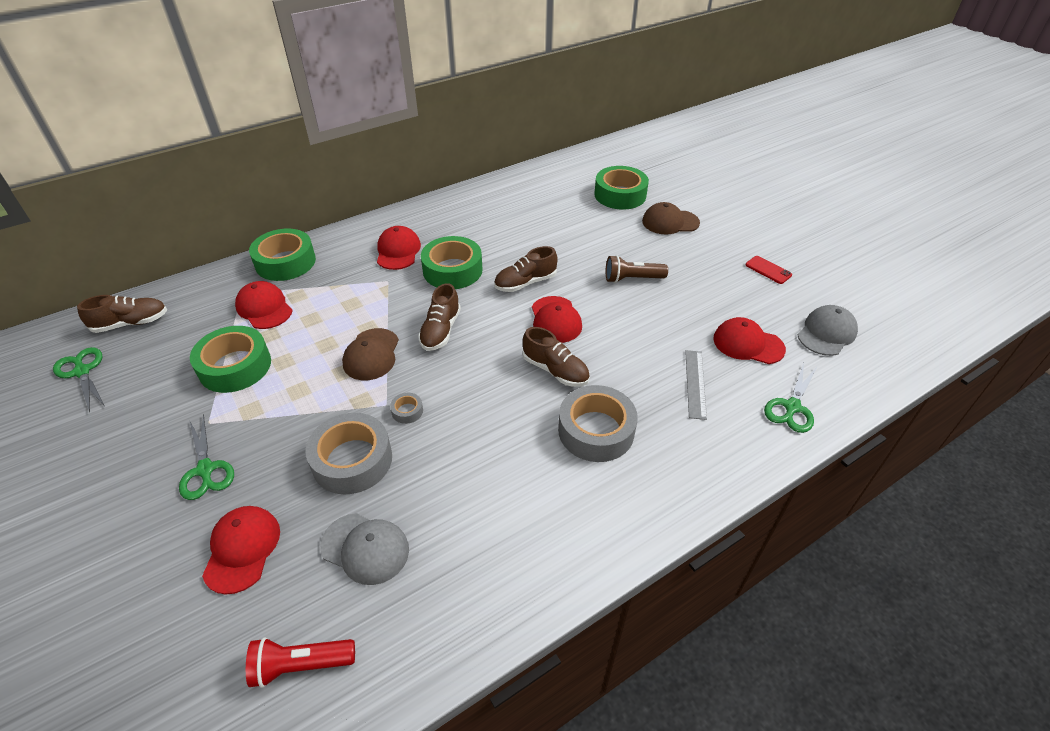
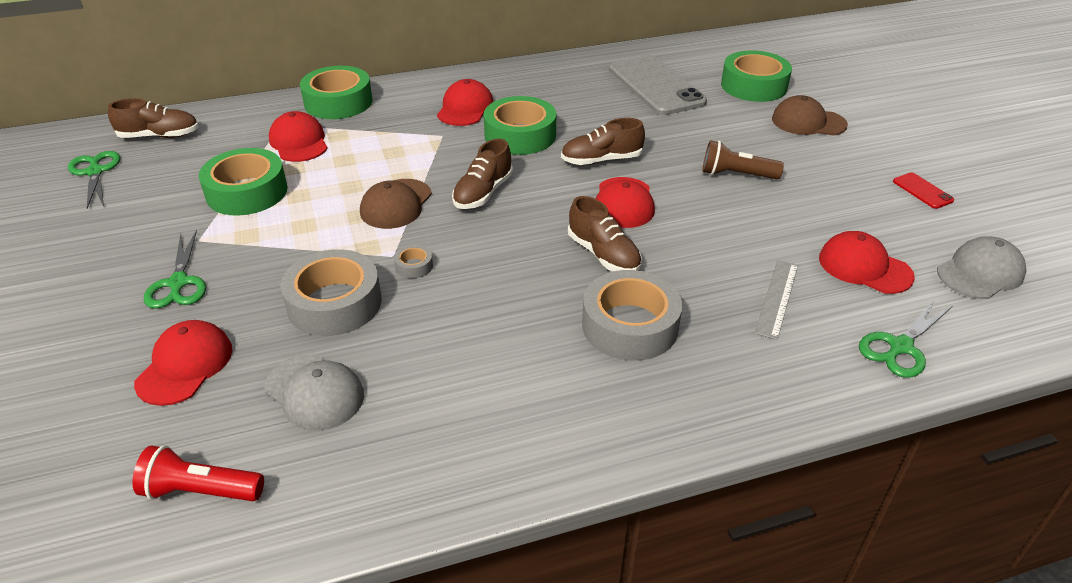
camera: 15 degrees right, 5 degrees down
(545, 206) = (655, 86): none -> grey phone

